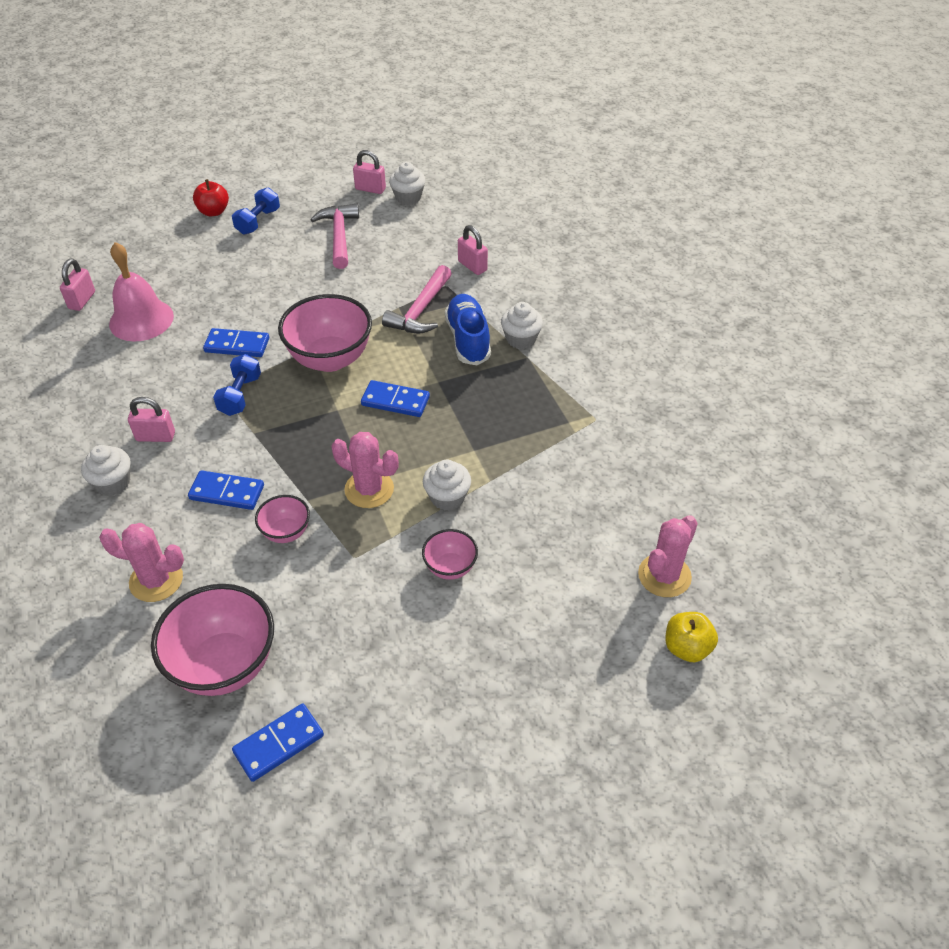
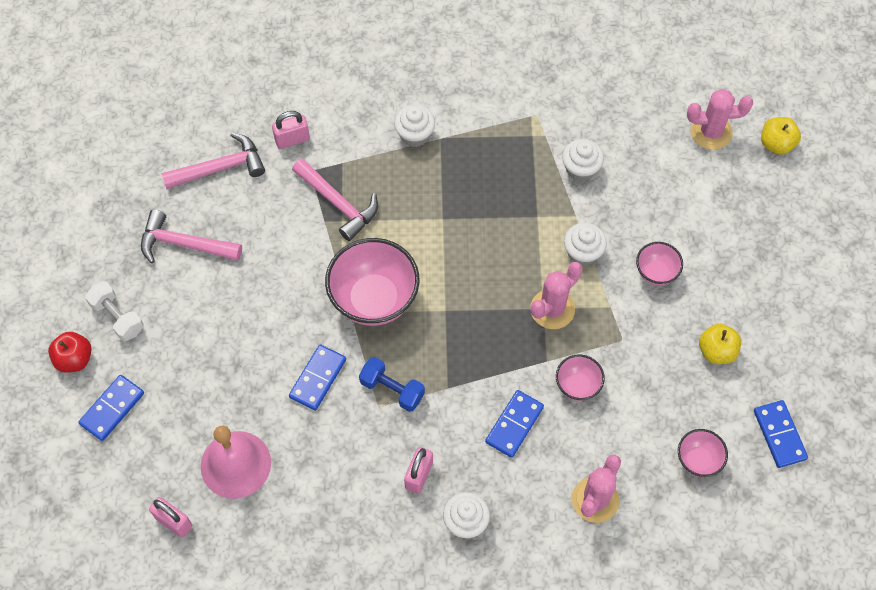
camera: 70 degrees left, 15 degrees up
(224, 665) = (698, 460): pink bowl -> pink bowl, size x0.51
(258, 221) = (117, 317): blue dumbbell -> white dumbbell
(370, 189) = (114, 193): pink padlock -> none
(370, 650) = (716, 351): none -> yellow apple
(395, 401) = (453, 259): blue domino -> blue domino (112, 408)
(408, 197) = (149, 162): white cupcake -> white cupcake (580, 169)
(422, 234) = (220, 168): none -> pink hammer
(468, 339) = (397, 177): blue shoe -> none
(664, 576) = (711, 132): pink cactus -> pink cactus turned 60 degrees counterclockwise

